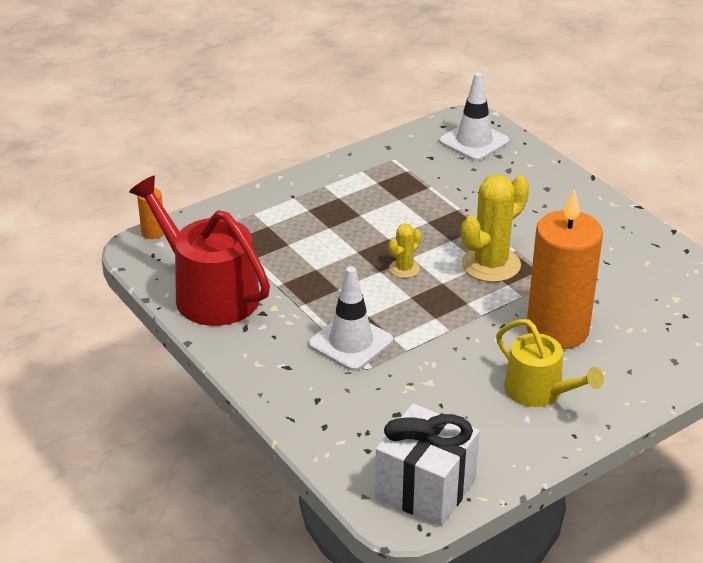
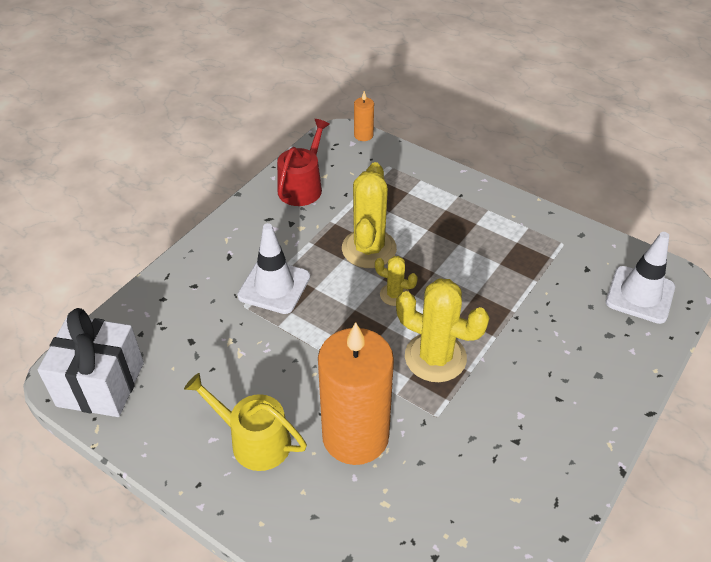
camera: 70 degrees right, 10 degrees up
(209, 293) = (302, 186): red watering can -> red watering can, size x0.63
(333, 270) = (369, 249): none -> yellow cactus
(539, 391) = (254, 441): yellow watering can -> yellow watering can turned 90 degrees clockwise

